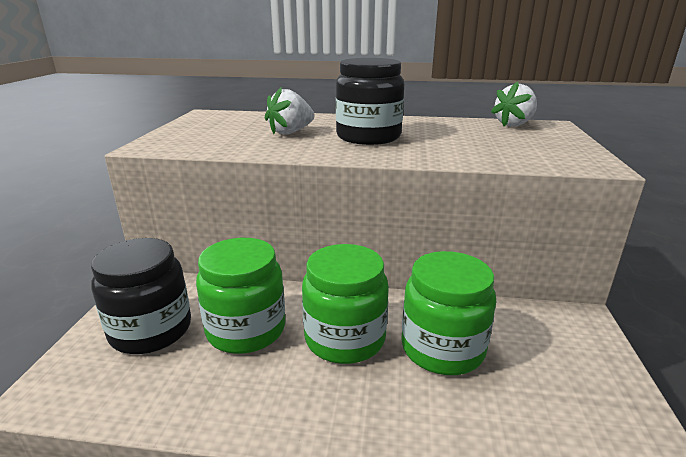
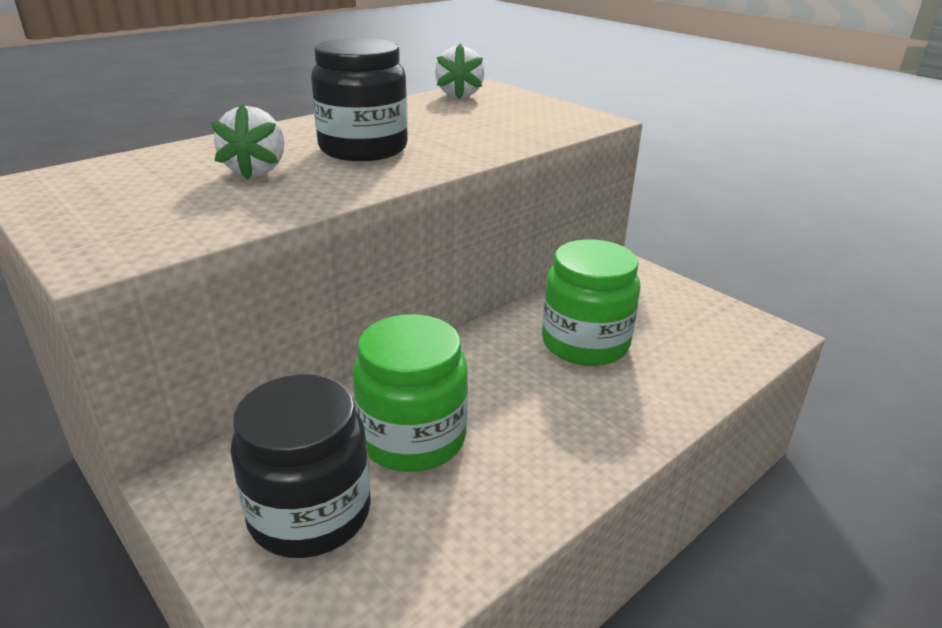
camera: 50 degrees left, 5 degrees up
(345, 338) = (509, 384): green jar -> none

